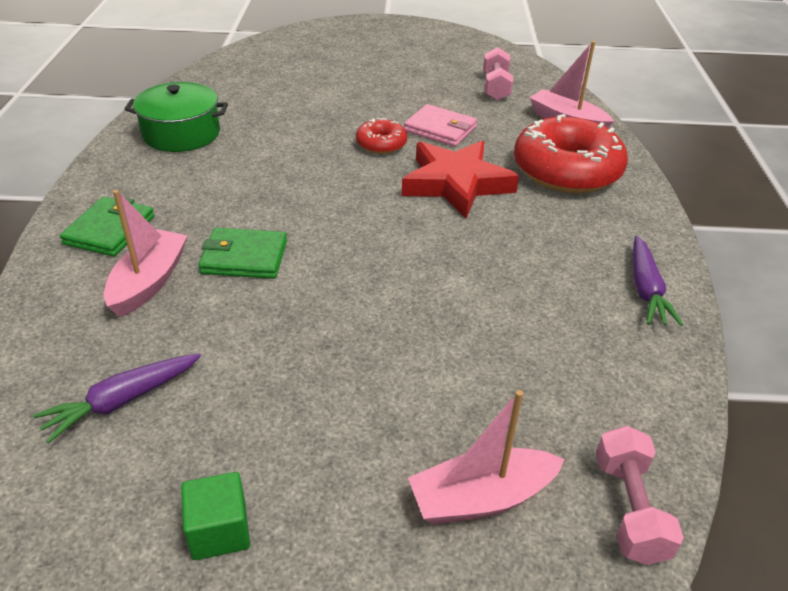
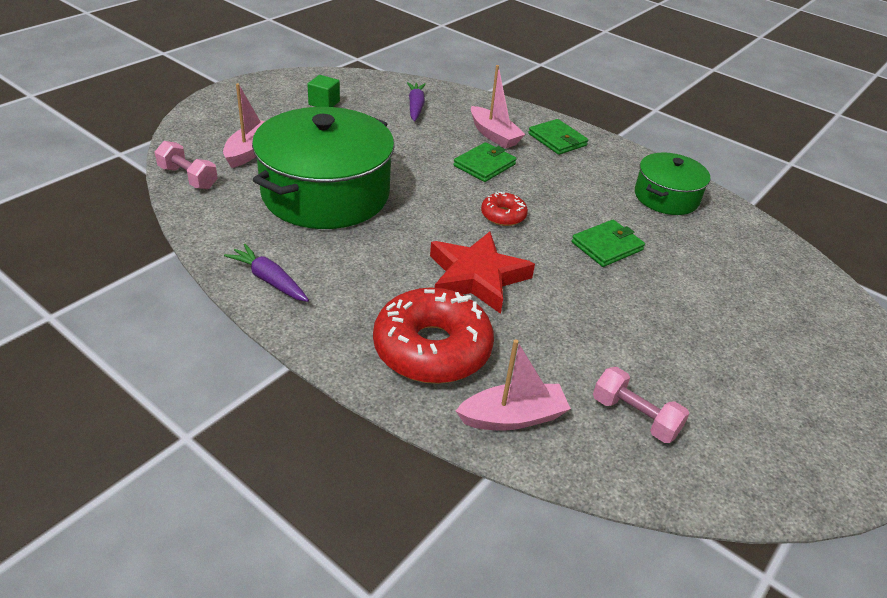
camera: 125 degrees right, 0 degrees up
(315, 140) = (607, 246): none -> green wallet
(381, 144) = (573, 274): red donut -> red donut (503, 215)
(440, 129) = (571, 319): pink wallet -> none
(470, 344) = (325, 193): none -> green pot

